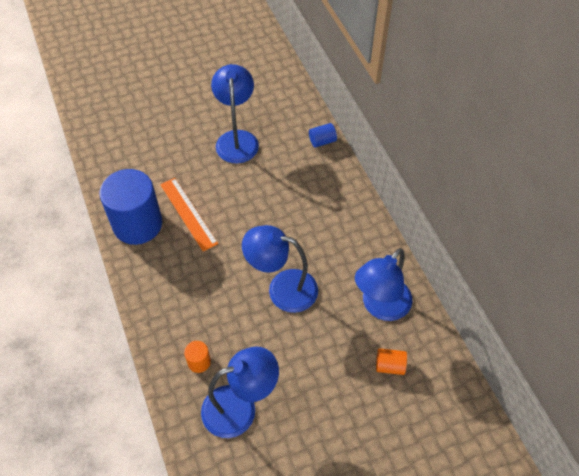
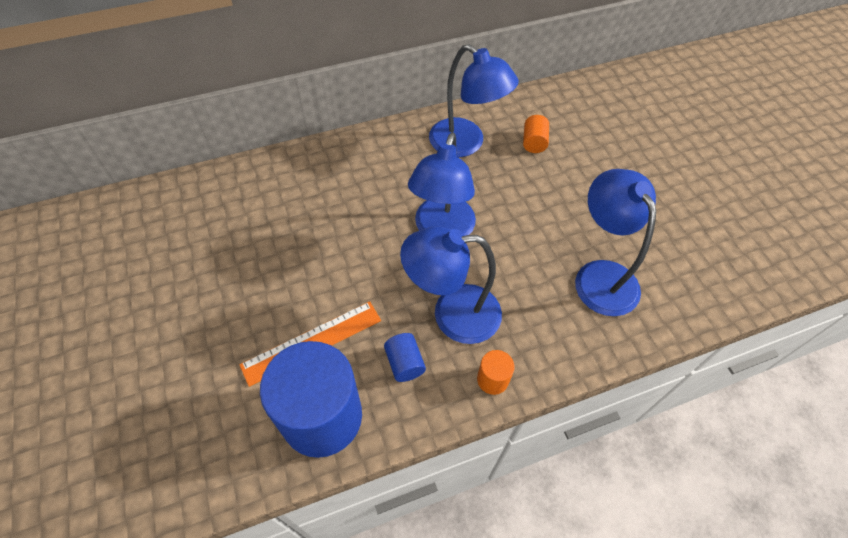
camera: 90 degrees left, 0 degrees up
(199, 362) = (548, 321): orange cylinder -> orange cylinder (492, 379)
(237, 139) = (183, 279): blue lamp -> blue lamp (452, 314)
(322, 141) = (217, 180): blue cylinder -> blue cylinder (404, 363)

